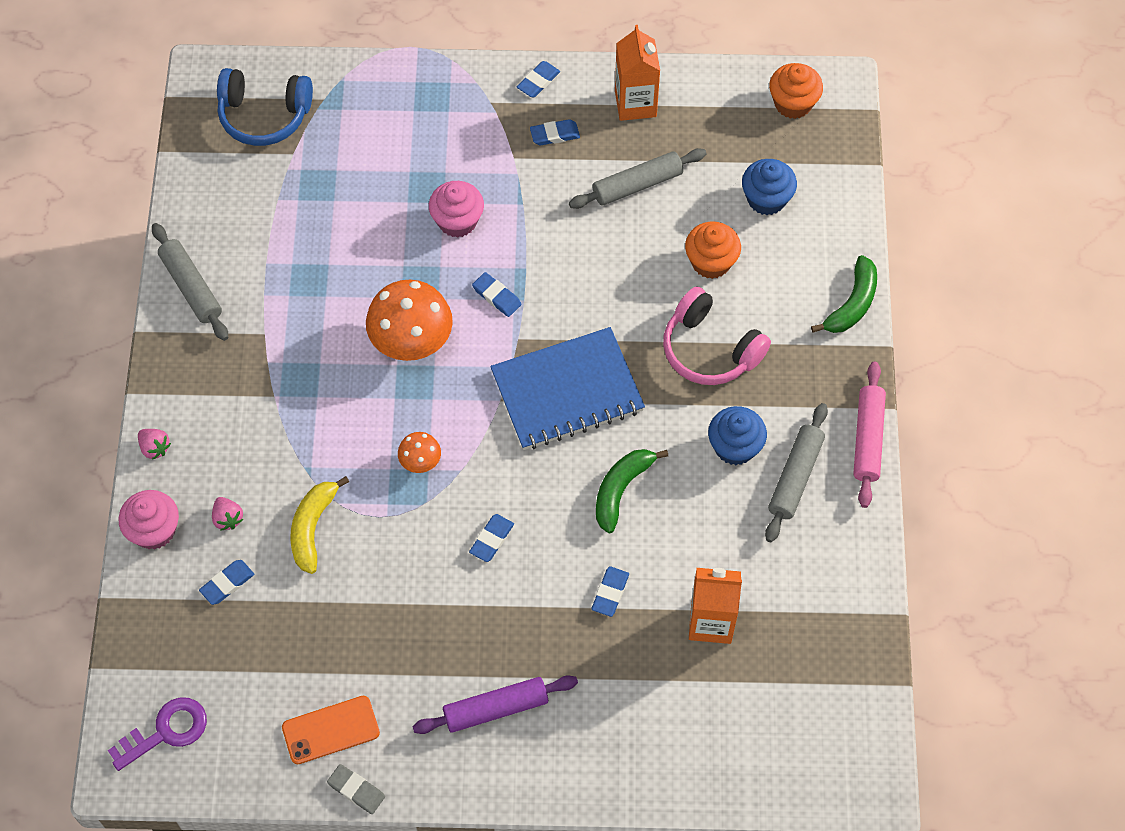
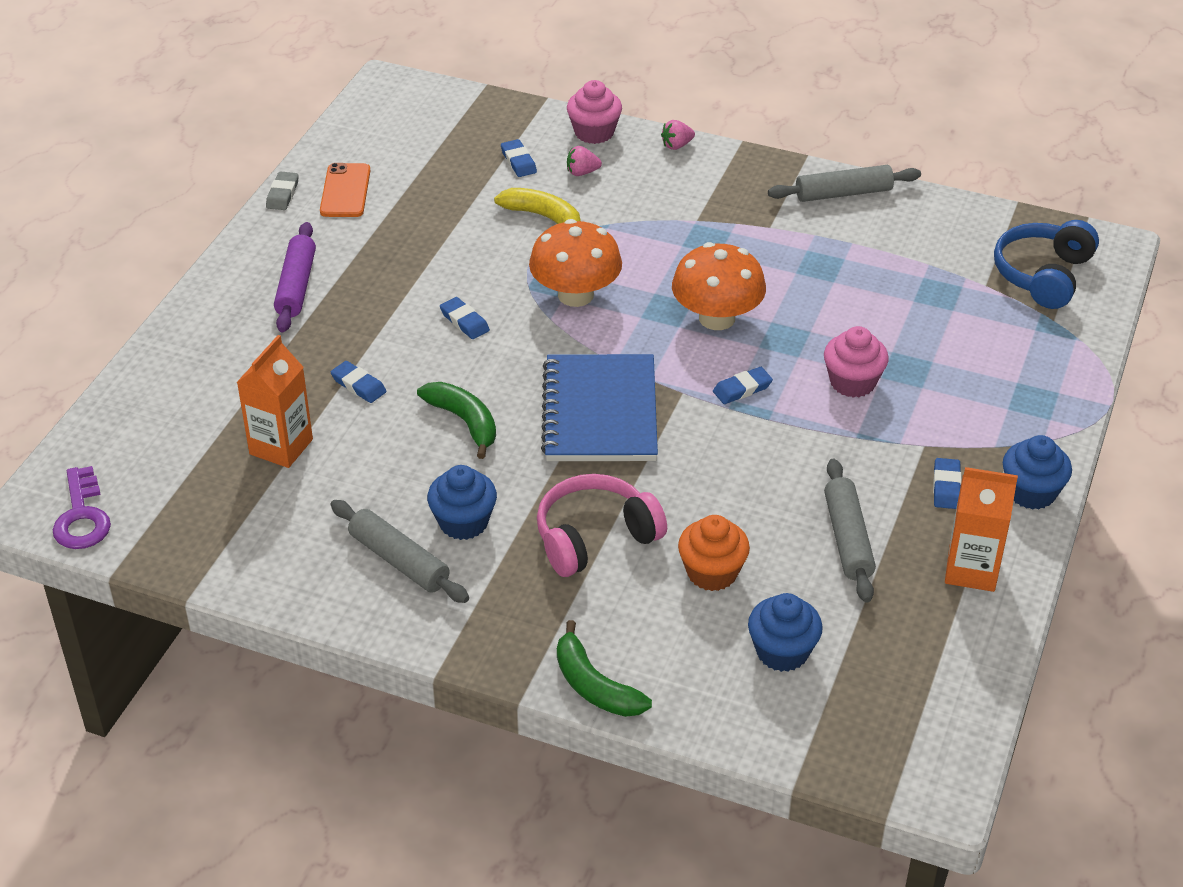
camera: 110 degrees right, 20 degrees down
(166, 731) = (405, 110): purple key -> purple key (82, 517)
(356, 790) = (282, 194): grey eraser -> grey eraser turned 45 degrees counterclockwise
(420, 461) = (575, 295): orange mushroom -> orange mushroom, size x2.04
(538, 81) = (1031, 492): blue eraser -> blue cupcake
(793, 103) = (925, 727): orange cupcake -> none
(867, 439) = (409, 639): pink rolling pin -> none

